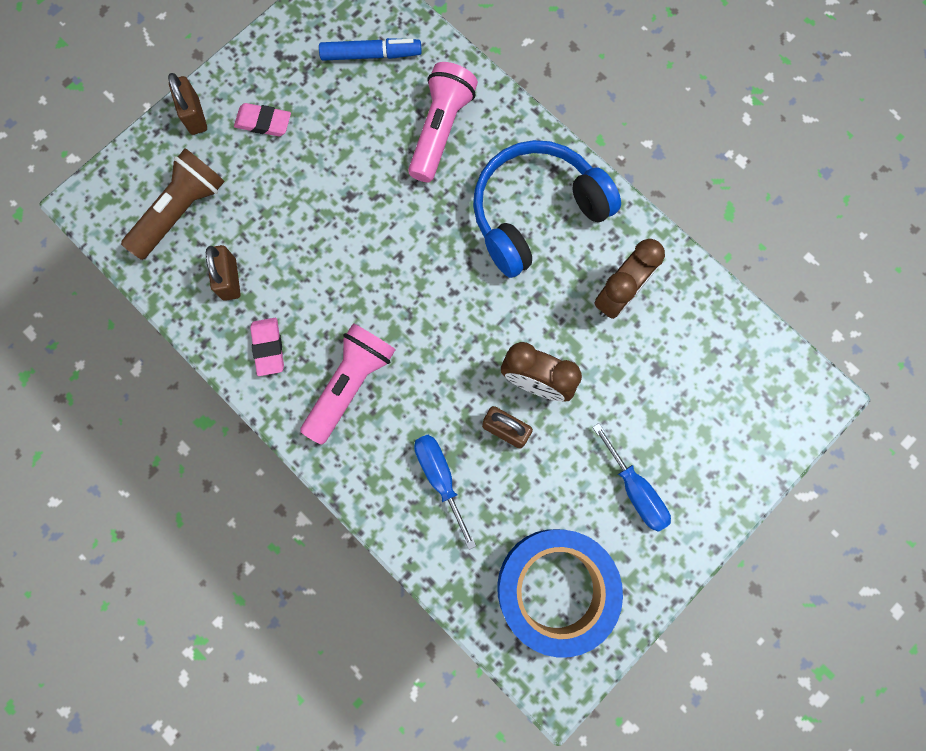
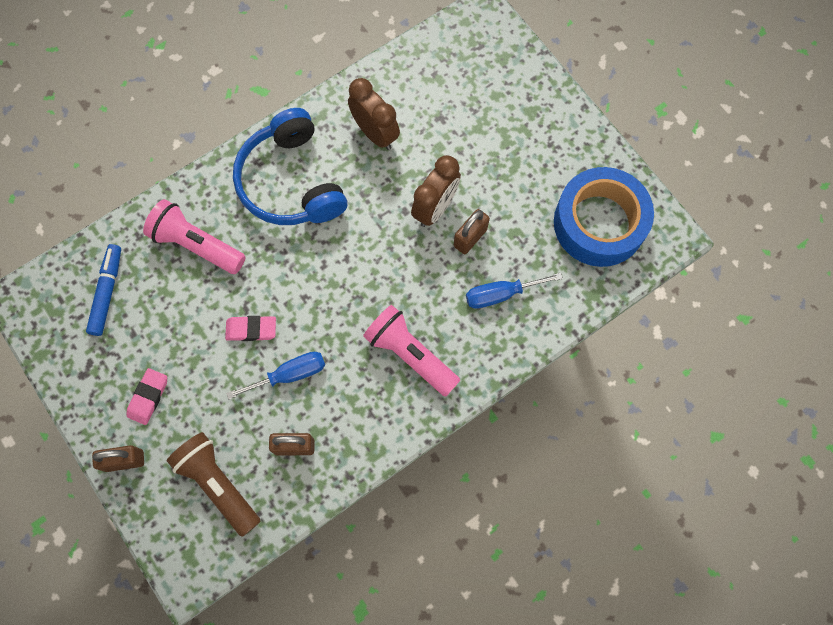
camera: 80 degrees left, 5 degrees down
(268, 347) = (364, 419): pink eraser -> pink eraser (251, 329)
(635, 490) = (532, 152): blue screwdriver -> blue screwdriver (290, 374)

